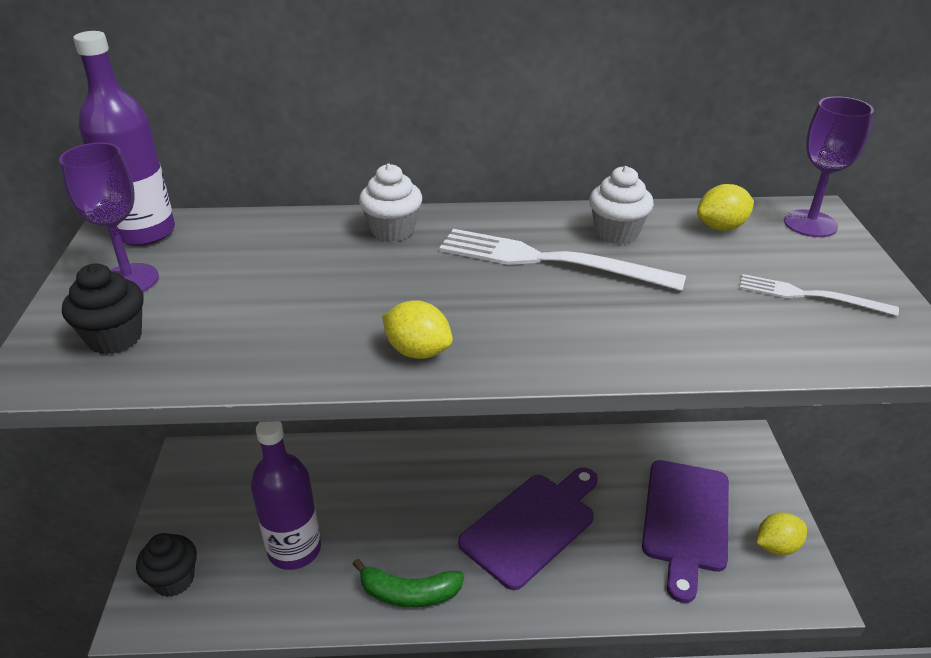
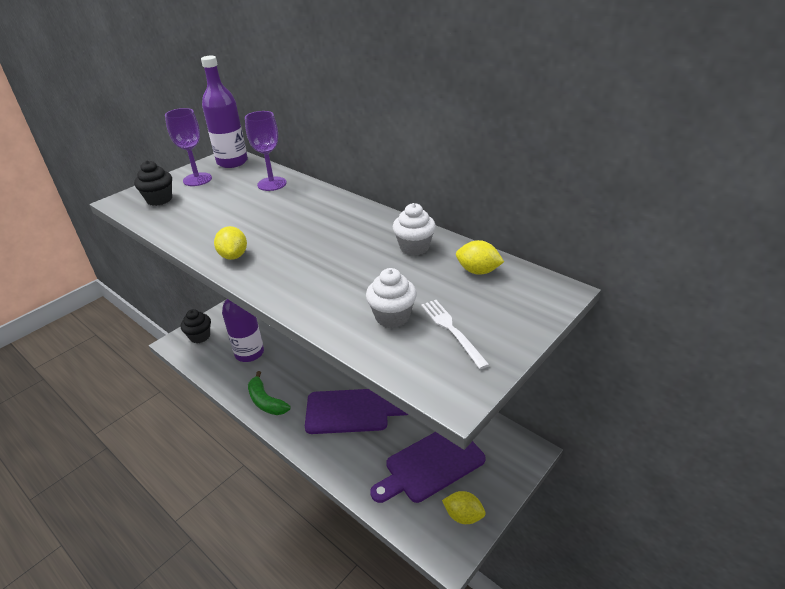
camera: 45 degrees right, 0 degrees up
(392, 230) = (317, 200): white cupcake -> white cupcake (392, 316)
(549, 261) = (355, 245): white fork -> none
(810, 224) = (539, 295): purple goblet -> purple goblet (272, 184)

